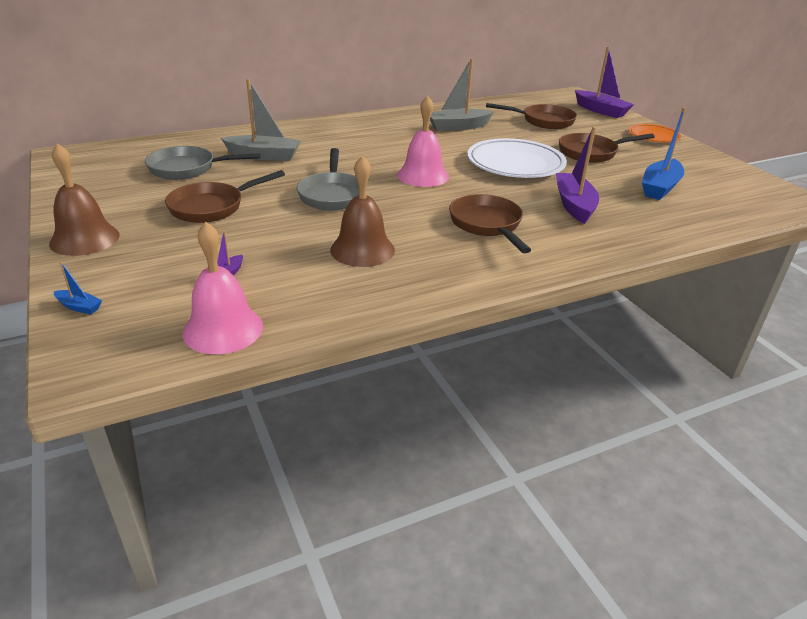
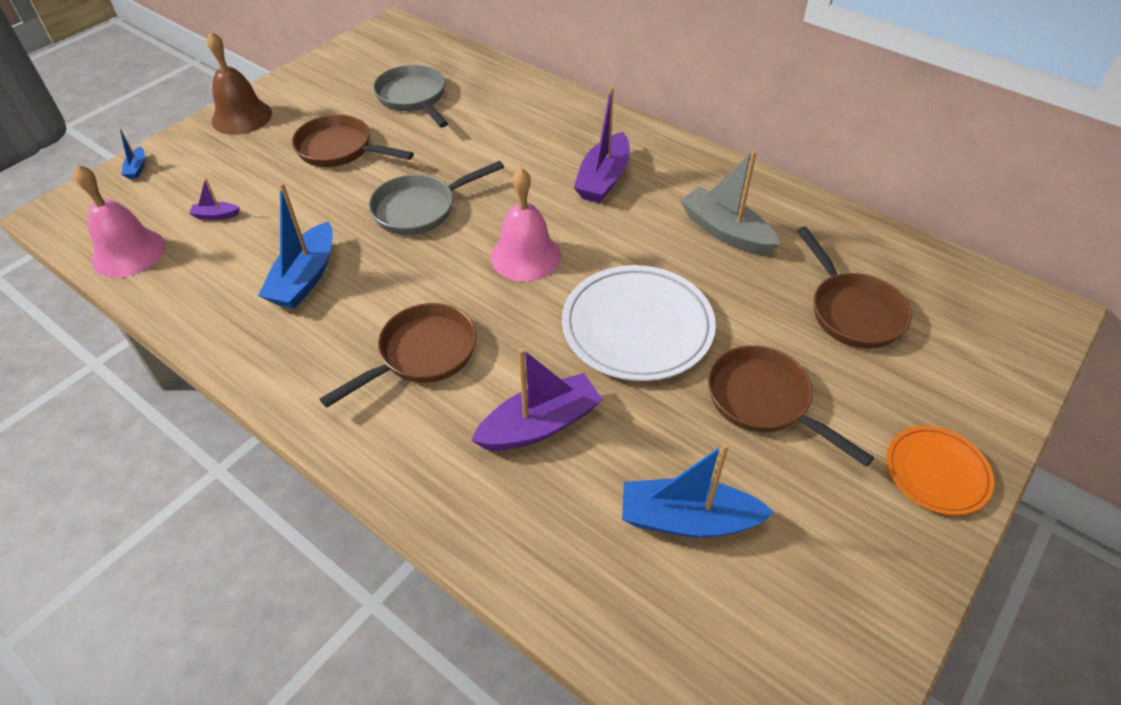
camera: 65 degrees right, 15 degrees up
(264, 156) = (483, 126): grey boat -> none
(362, 250) = (305, 278): brown bell -> blue boat
(601, 110) = (997, 370): purple boat -> purple boat (603, 179)

